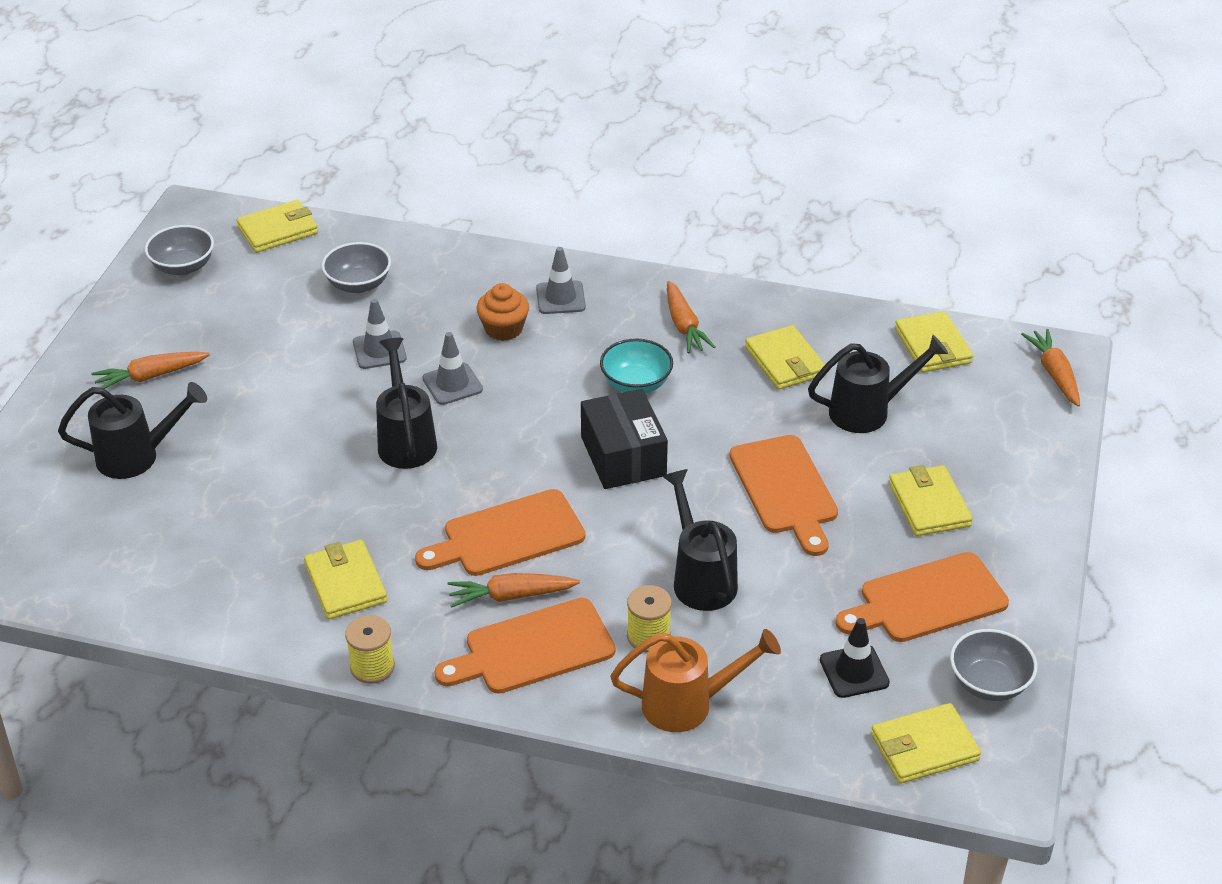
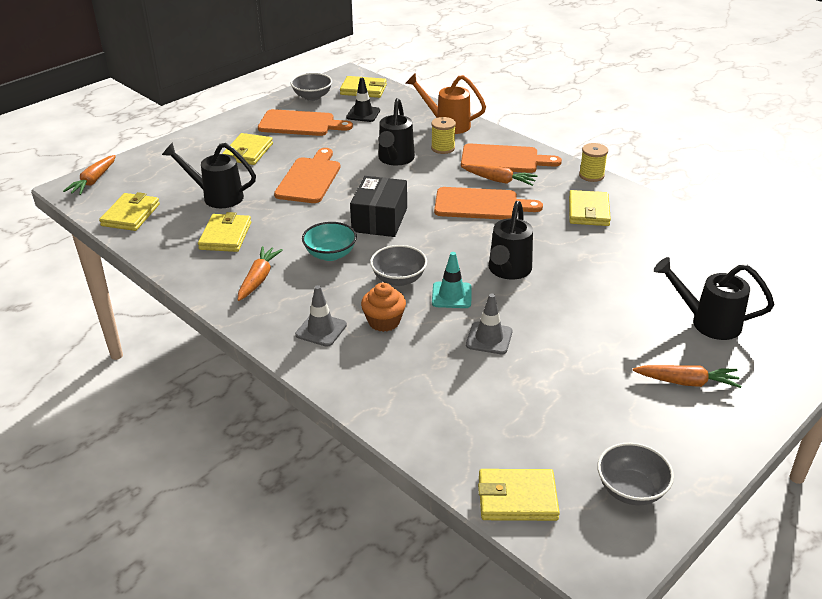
camera: 150 degrees left, 5 degrees down
(358, 284) = (472, 403): grey bowl -> grey bowl (399, 279)
(452, 384) = (451, 295): grey traffic cone -> turquoise traffic cone

